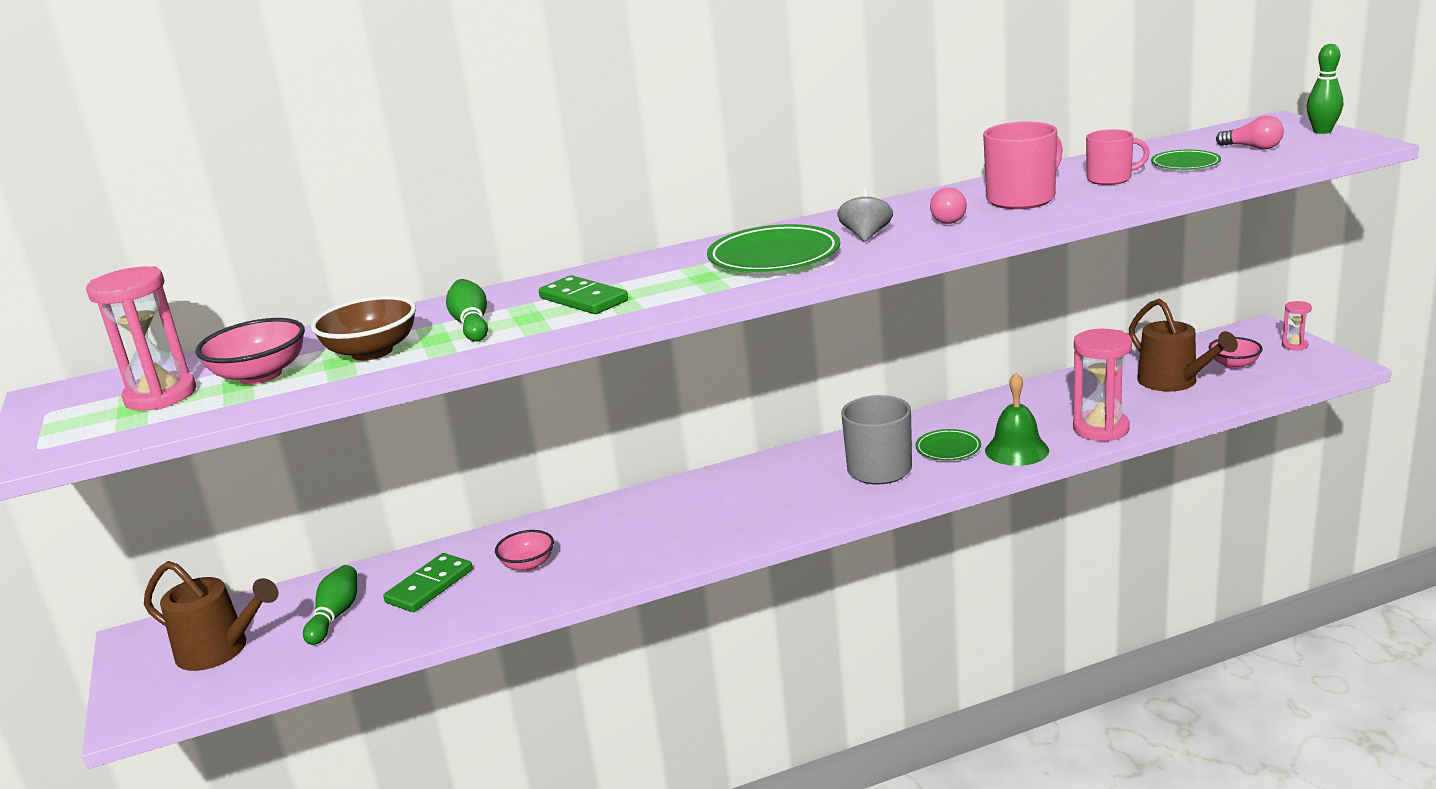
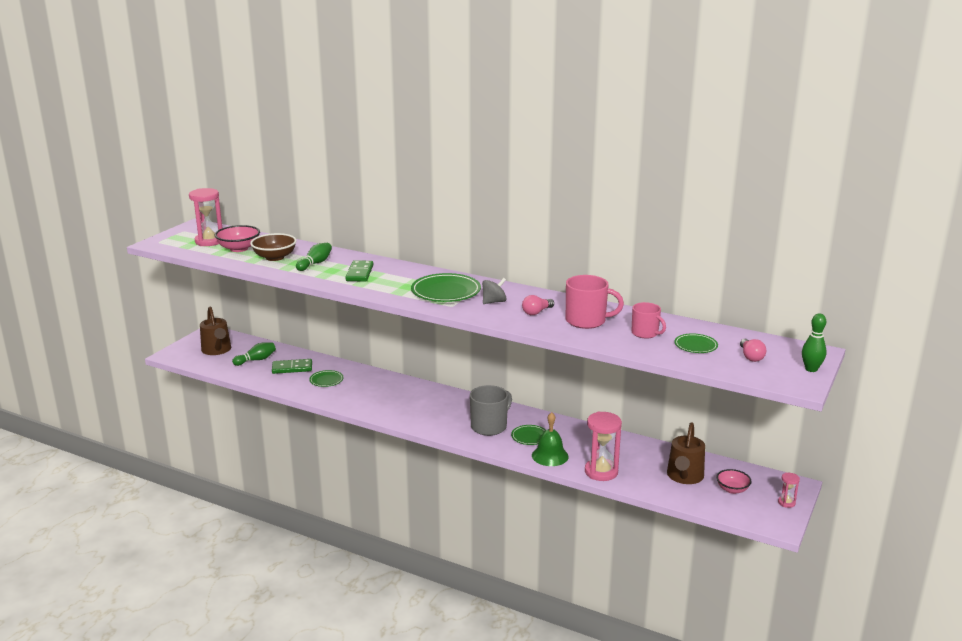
camera: 45 degrees right, 0 degrees up
(528, 564) = (326, 380): pink bowl -> green plate

